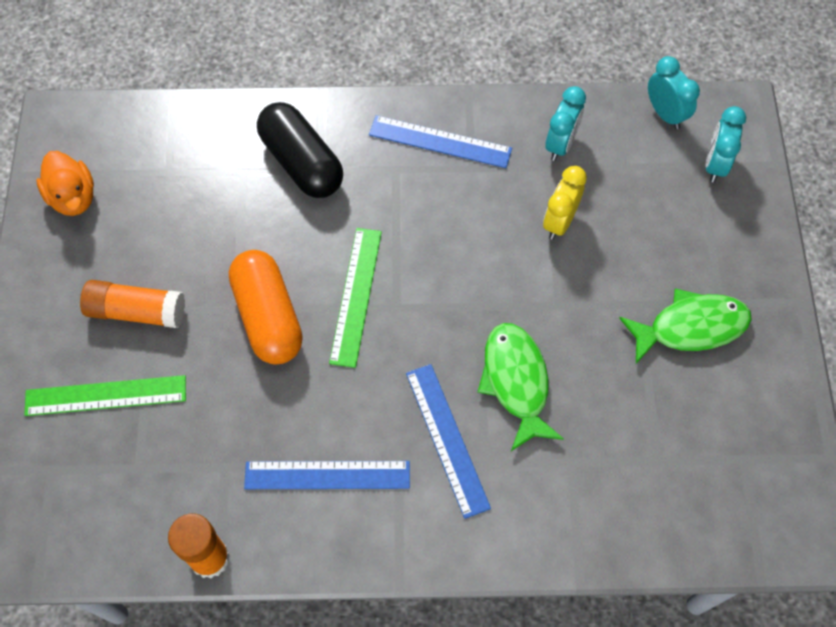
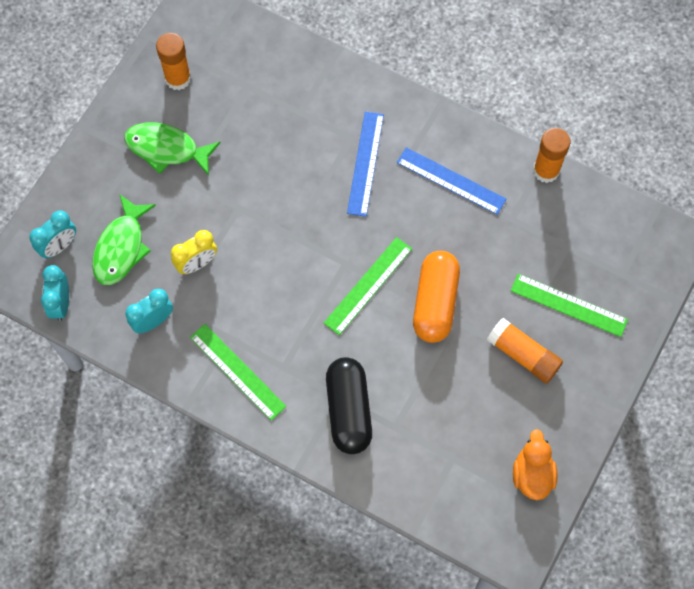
camera: 150 degrees left, 5 degrees up
(440, 142) = (238, 371): blue ruler -> green ruler
(516, 382) = (300, 174): green fish -> green fish (121, 247)
(748, 421) = (178, 78): none -> orange glue stick

